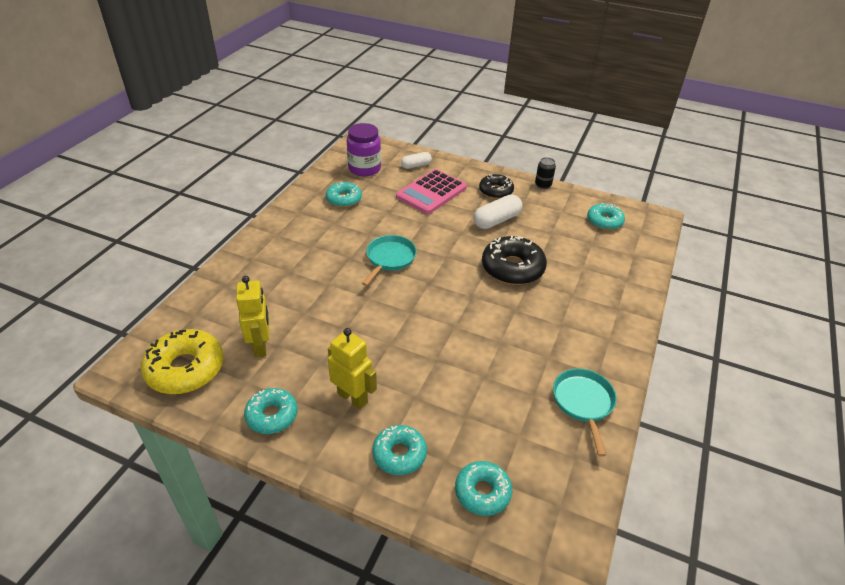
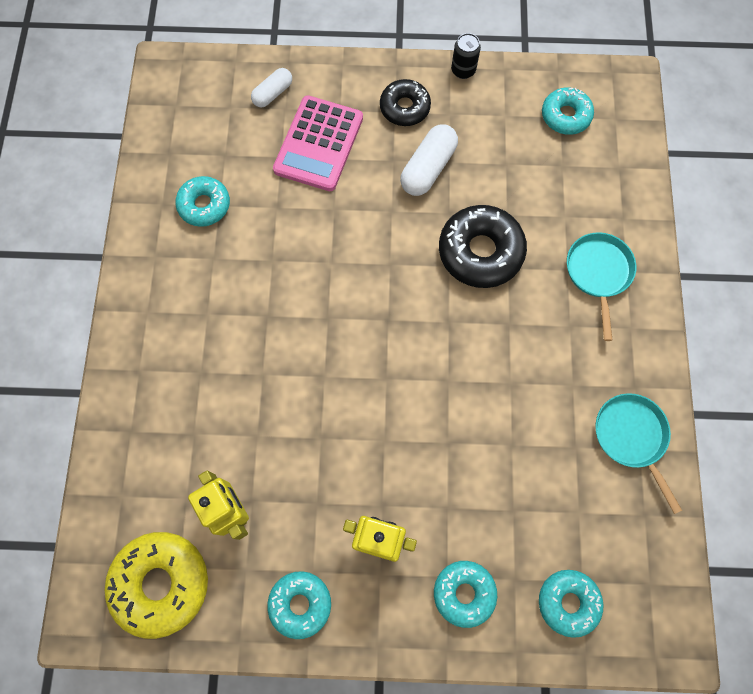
camera: 20 degrees left, 30 degrees up
(364, 168) = (202, 128): purple jar -> none
(389, 259) = (320, 298): turquoise pan -> turquoise pan (598, 274)

